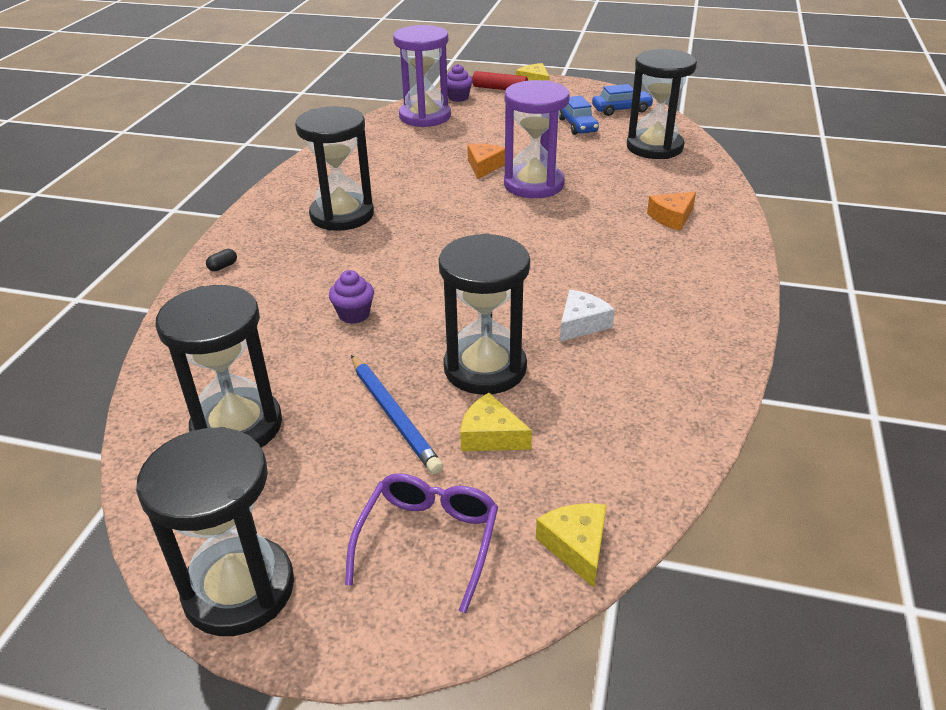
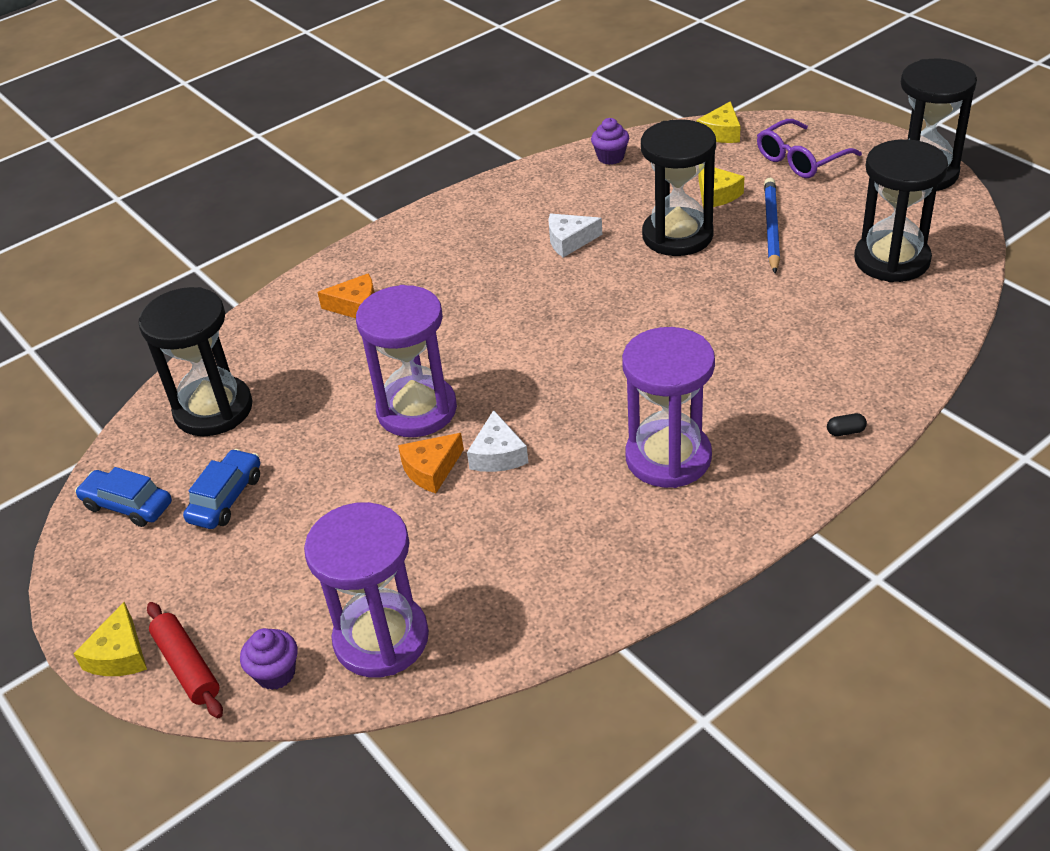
camera: 140 degrees left, 5 degrees up
(342, 215) = (668, 457): black hourglass -> purple hourglass
(354, 314) = (744, 319): purple cupcake -> purple cupcake (610, 157)
(453, 183) = (498, 455): none -> white cheese

